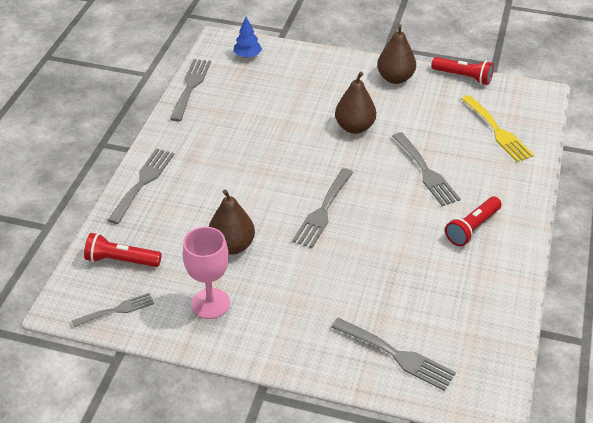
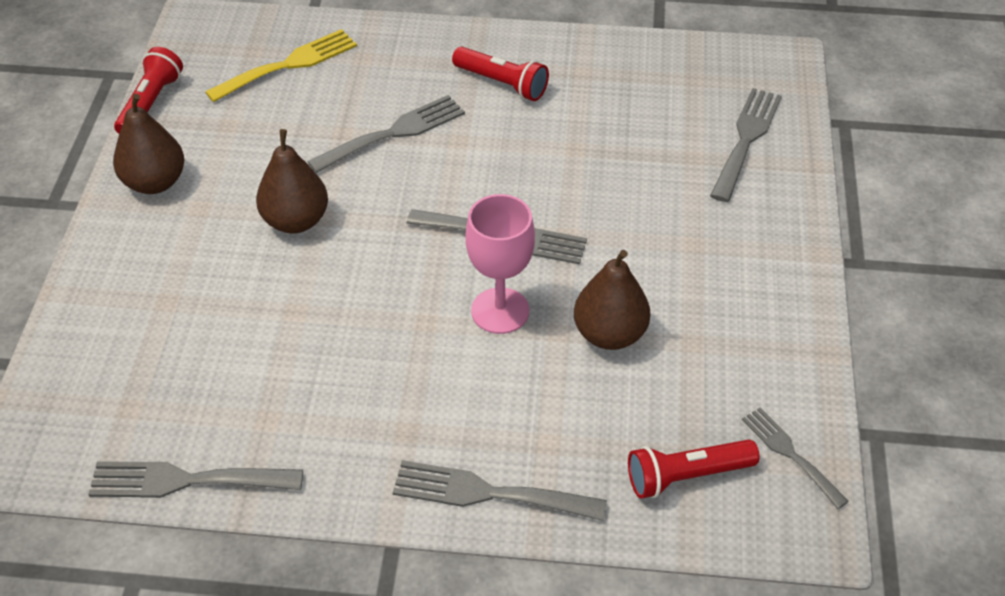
camera: 100 degrees left, 5 degrees up
(121, 260) = (686, 476): red flashlight -> red flashlight turned 75 degrees clockwise
(210, 303) = (733, 339): pink goblet -> pink goblet (500, 311)
(247, 55) = (76, 403): blue tree -> none

